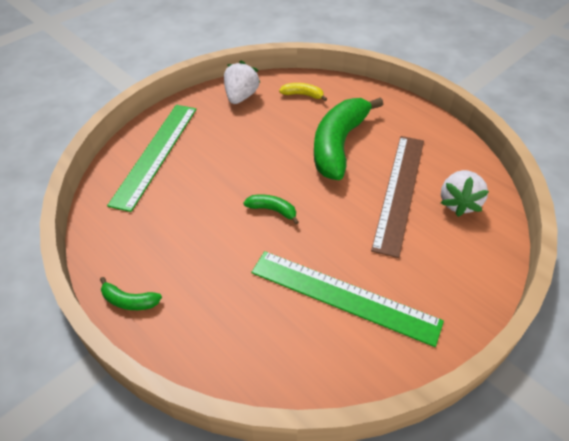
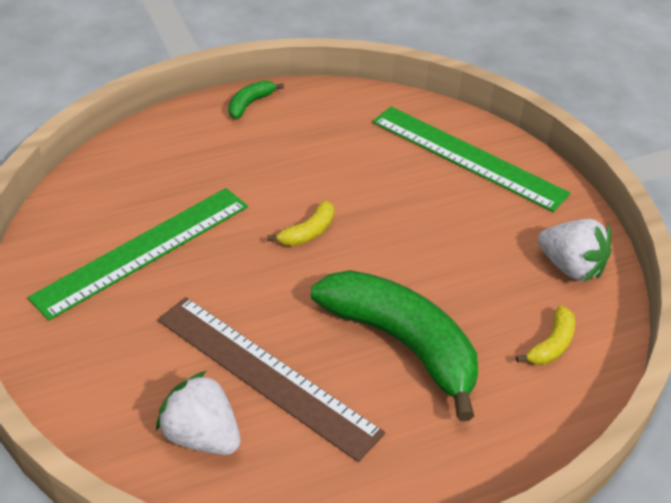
camera: 110 degrees right, 5 degrees down
(272, 210) = (308, 232): green banana -> yellow banana

